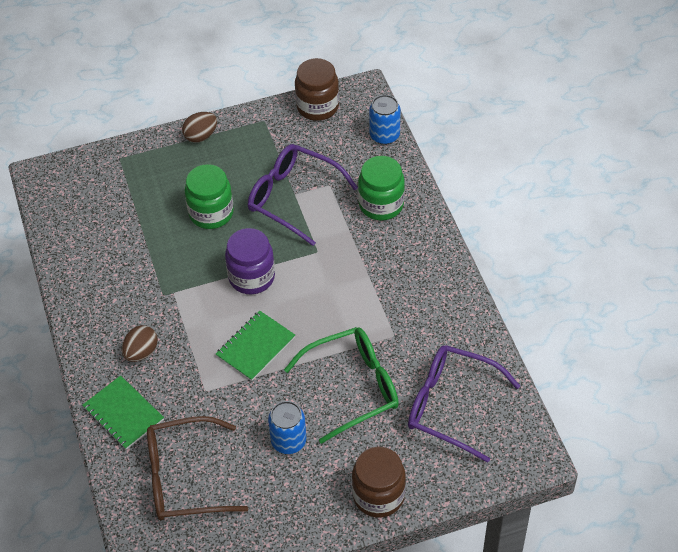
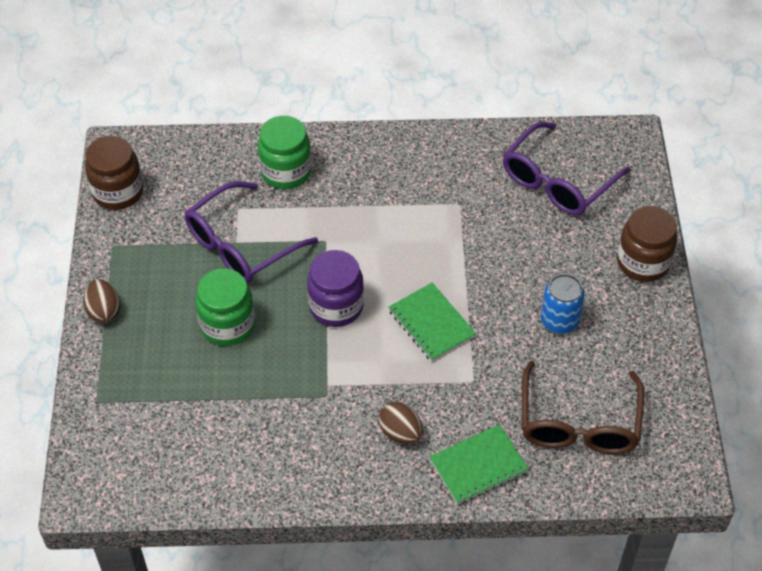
camera: 75 degrees left, 0 degrees up
(353, 387) = (511, 252): green glasses -> none
(384, 135) = (191, 145): blue can -> none

